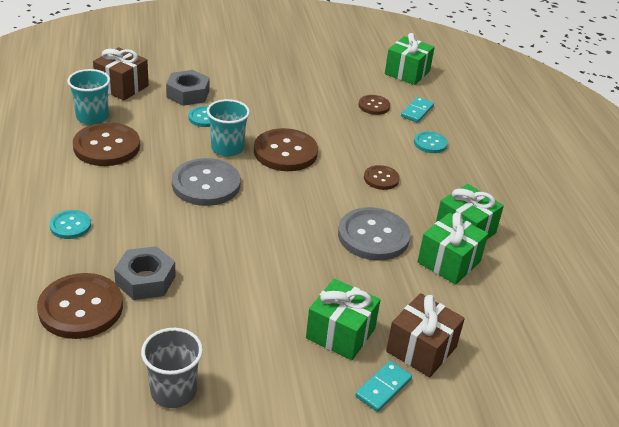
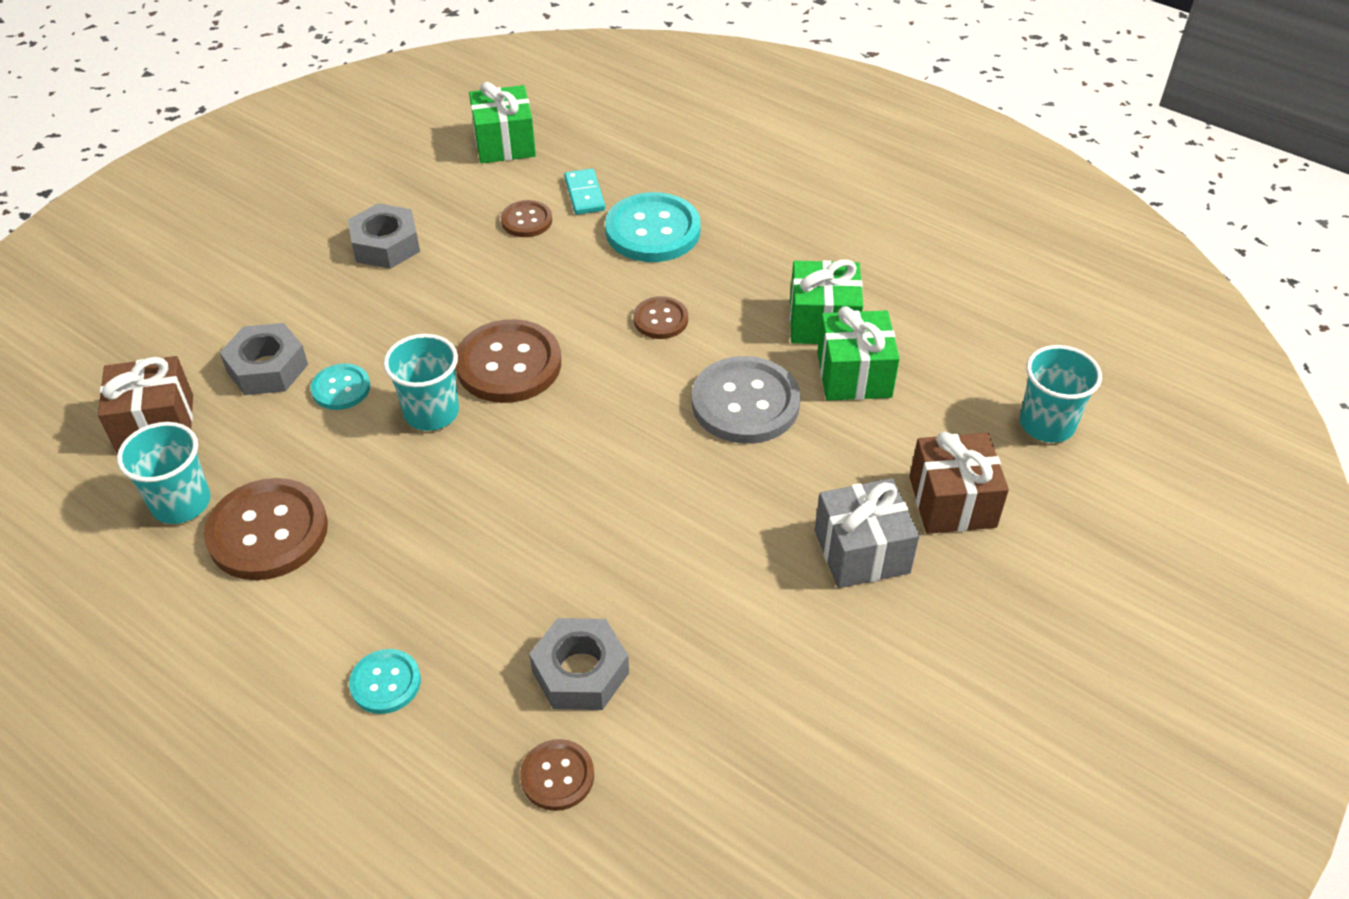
camera: 40 degrees left, 10 degrees up
(81, 308) = (557, 776): brown button -> brown button, size x0.54
(173, 391) = (795, 775): grey cup -> none
(206, 184) = (474, 484): grey button -> none
(298, 80) = (386, 245): none -> grey nut
(340, 333) = (861, 551): green gift -> grey gift
(383, 388) = (973, 577): turquoise domino -> none
(430, 143) = (653, 230): turquoise button -> turquoise button, size x1.85
(531, 356) = (1047, 424): none -> turquoise cup

